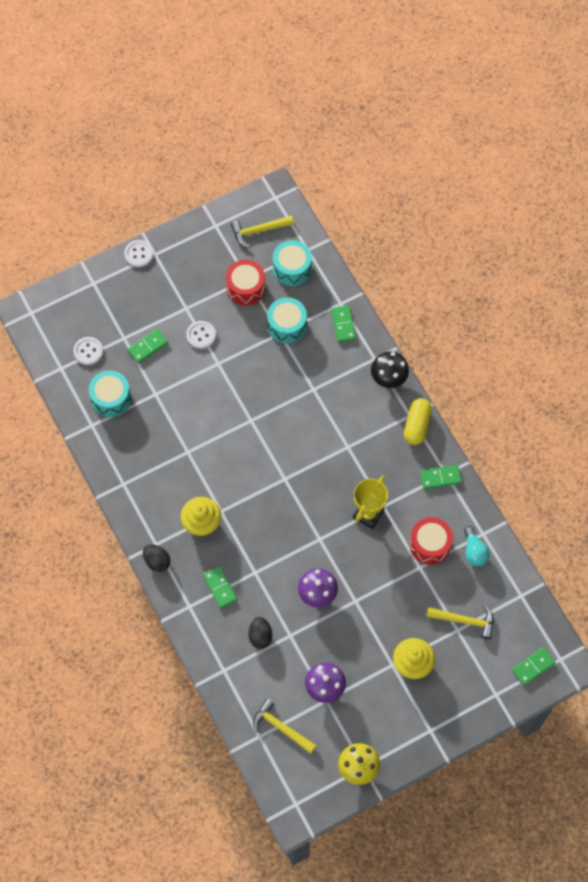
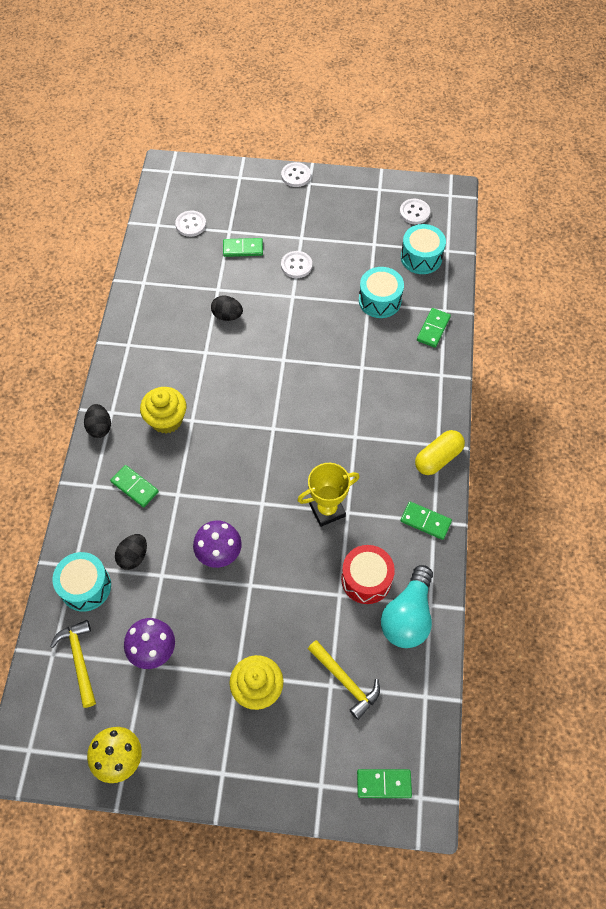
camera: 35 degrees right, 5 degrees down
(111, 398) = (177, 271): turquoise drum -> turquoise drum (85, 587)
(181, 411) = (227, 315): none -> black egg
(220, 587) = (135, 487): green domino -> green domino turned 60 degrees counterclockwise
(245, 288) = (367, 250): red drum -> none
(258, 231) = (414, 212): yellow hammer -> white button
(388, 378) = (442, 399): black mushroom -> none
(474, 551) = (408, 616): turquoise light bulb -> turquoise light bulb, size x1.65

